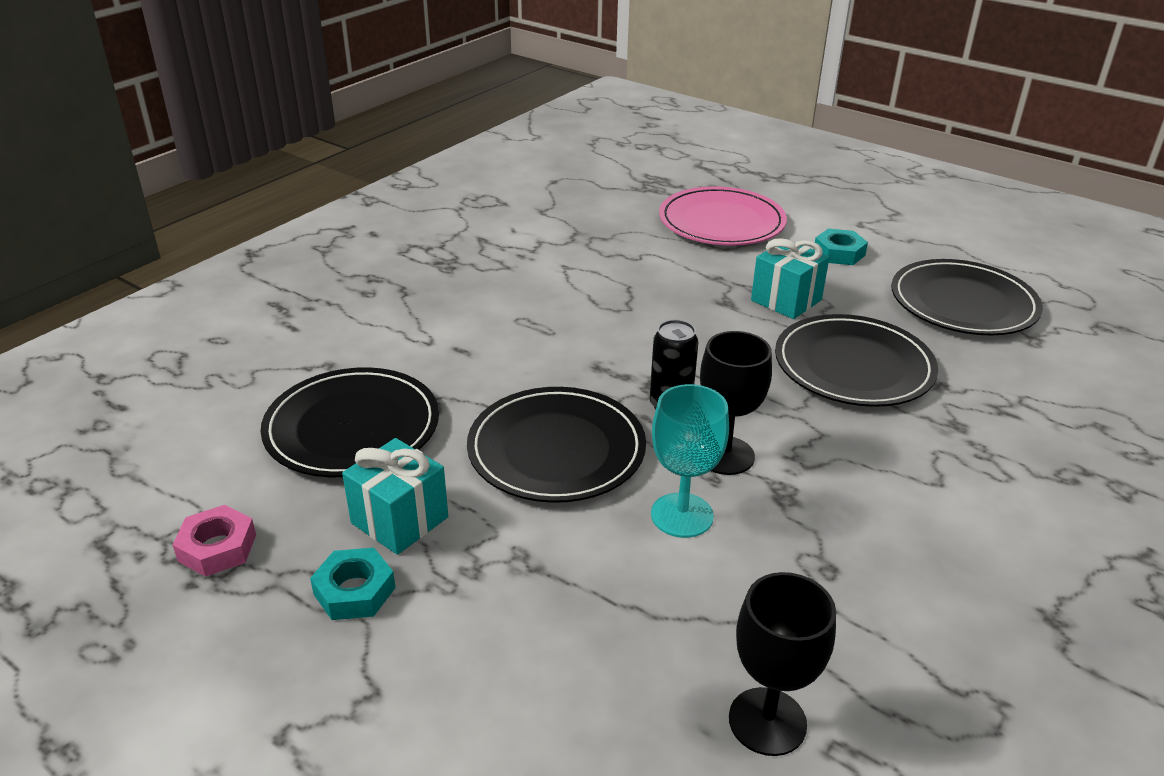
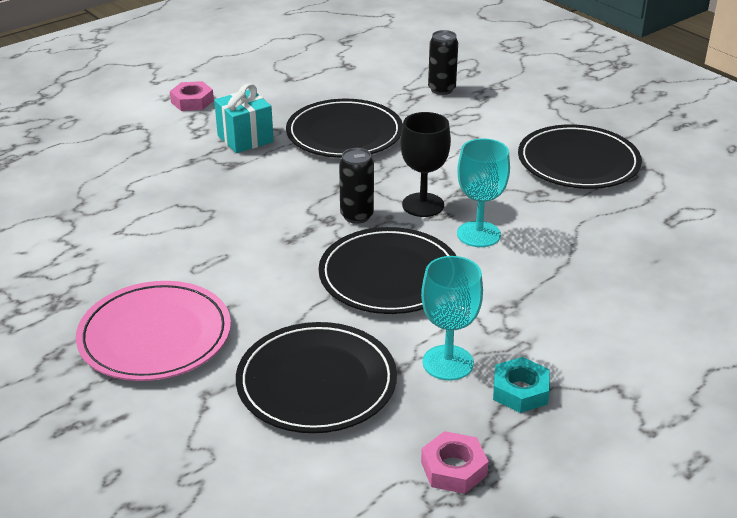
camera: 75 degrees left, 0 degrees up
(399, 520) = (448, 363): turquoise gift -> turquoise goblet
(721, 222) = (101, 139): pink plate -> pink plate (155, 336)
(767, 721) = (651, 239): black goblet -> none
(839, 253) = (192, 101): turquoise nut -> pink nut
(963, 303) = (291, 75): black plate -> black plate (578, 162)
(1051, 431) = (441, 89): none -> black can

